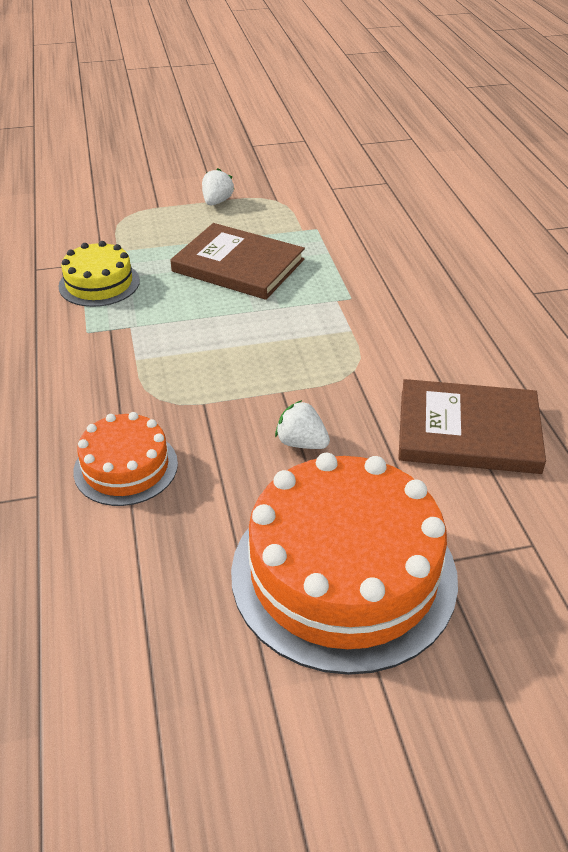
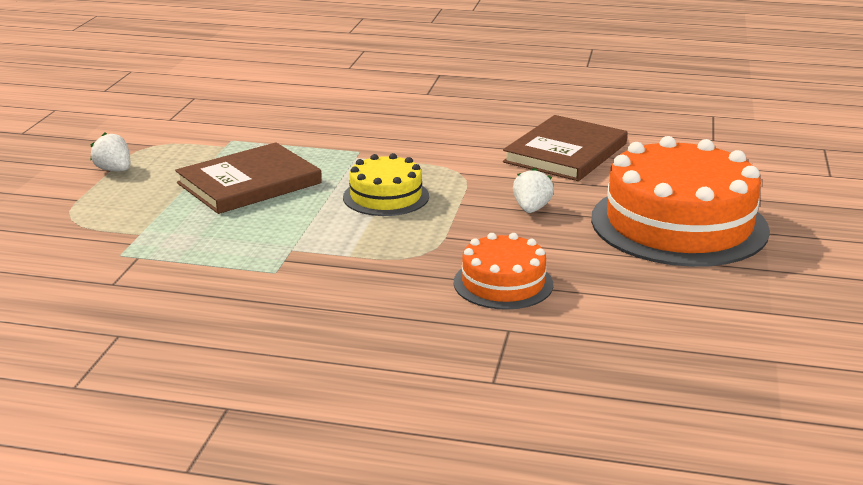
camera: 65 degrees left, 15 degrees down
(99, 283) = (192, 252): yellow cake -> yellow cake (386, 196)
(301, 443) = (531, 209): white strawberry -> white strawberry turned 135 degrees clockwise

